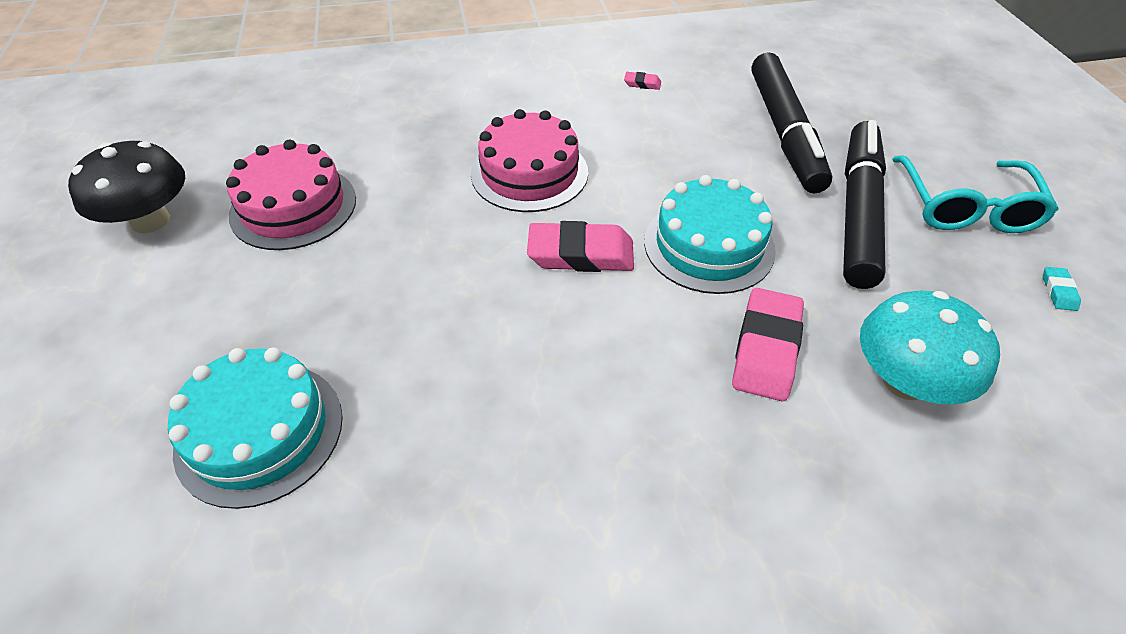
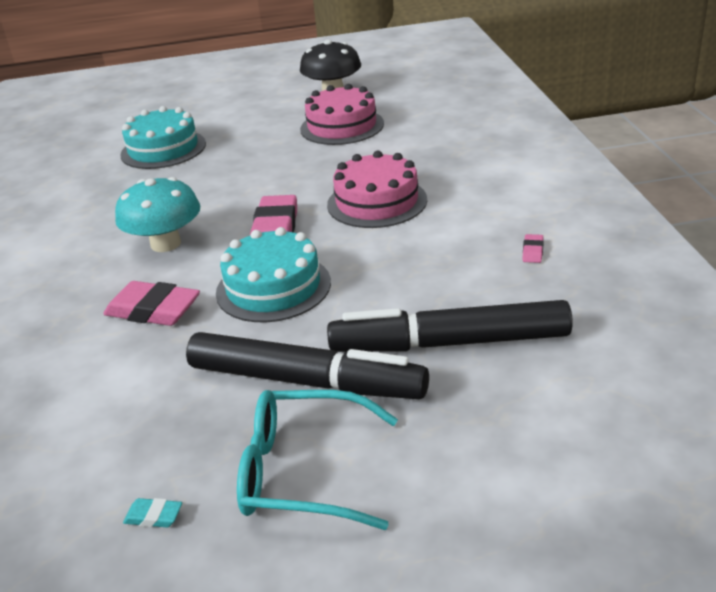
camera: 95 degrees right, 15 degrees down
(905, 381) = (94, 378): turquoise mushroom -> turquoise mushroom (166, 244)

